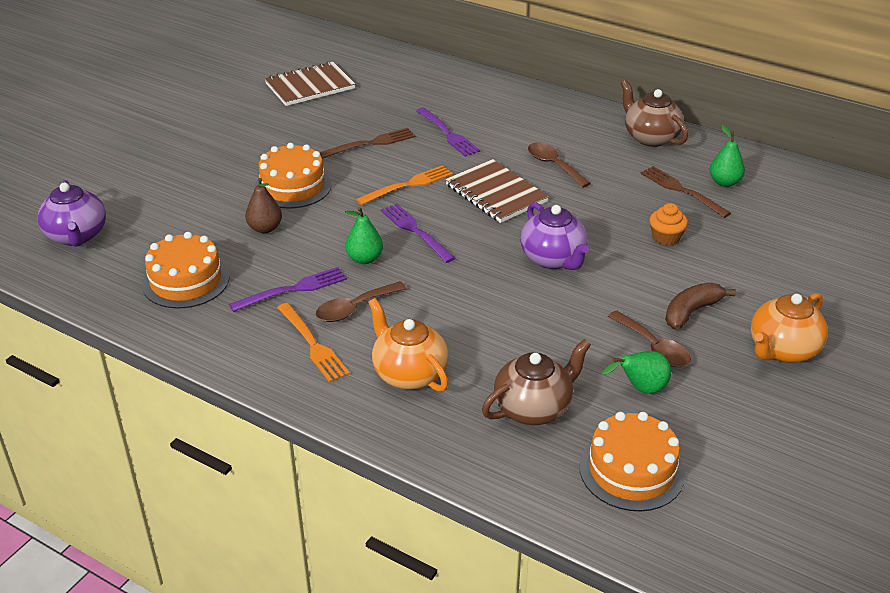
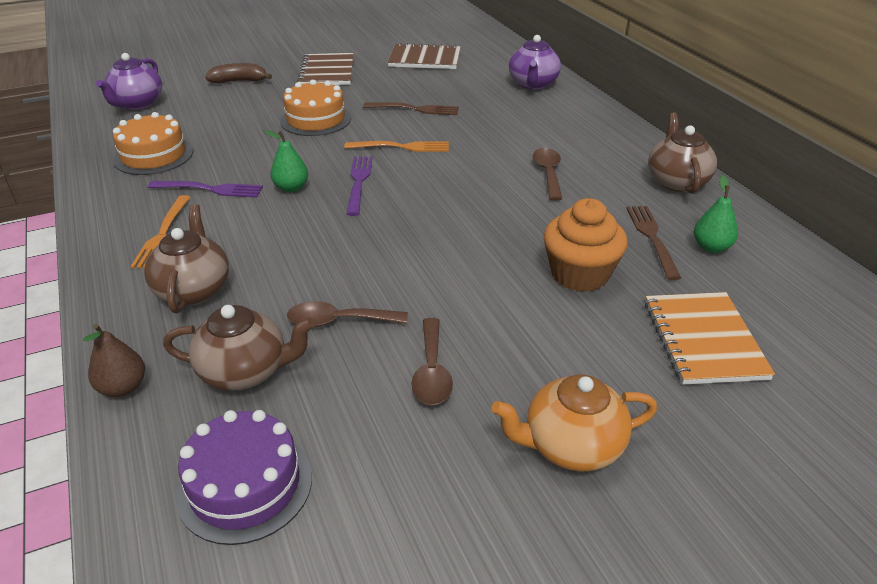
camera: 35 degrees right, 0 degrees up
(265, 228) = (255, 140): brown pear -> brown pear (123, 387)
(354, 308) = (230, 221): brown spoon -> brown spoon (338, 321)
(409, 373) = (194, 289): orange teapot -> brown teapot
(448, 134) = (486, 121): purple fork -> none
(496, 193) = (465, 178): brown notebook -> brown notebook (327, 72)
(553, 259) = (443, 249): purple teapot -> purple teapot (533, 84)
(631, 470) = (245, 485): orange cake -> purple cake
(640, 389) = (365, 406): green pear -> none
(666, 238) = (579, 274): orange cupcake -> orange cupcake, size x1.78
(691, 312) = (517, 355): brown banana -> brown banana (239, 81)
(784, 250) = (704, 340): none -> orange notebook

